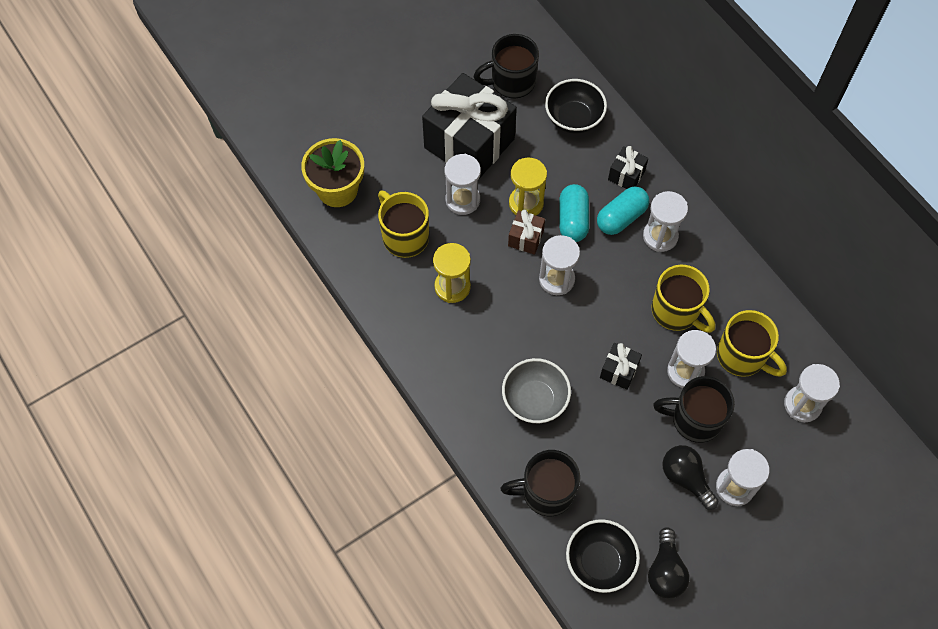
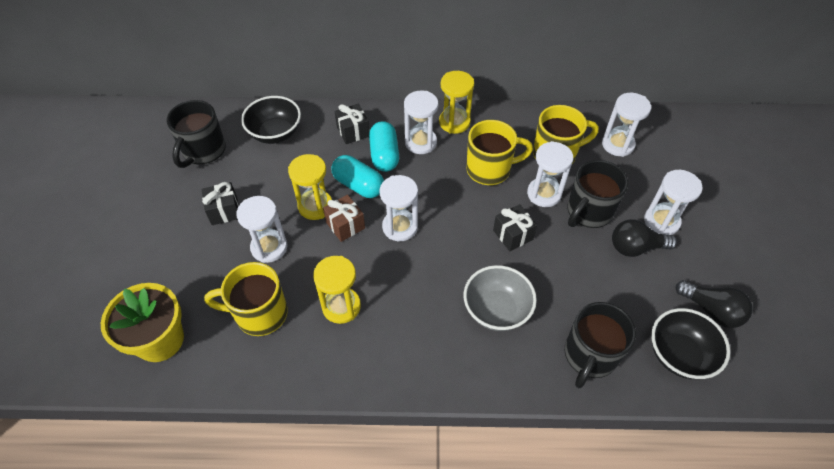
camera: 55 degrees left, 10 degrees down
(469, 143) = (224, 211): black gift -> black gift, size x0.42
(708, 248) = (454, 122): none -> yellow hourglass

